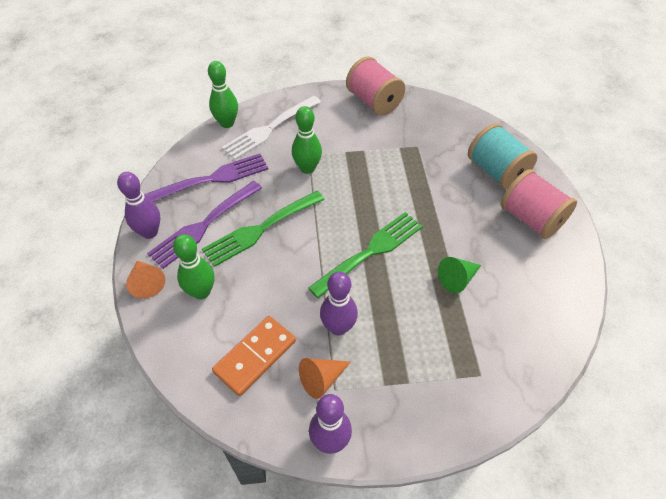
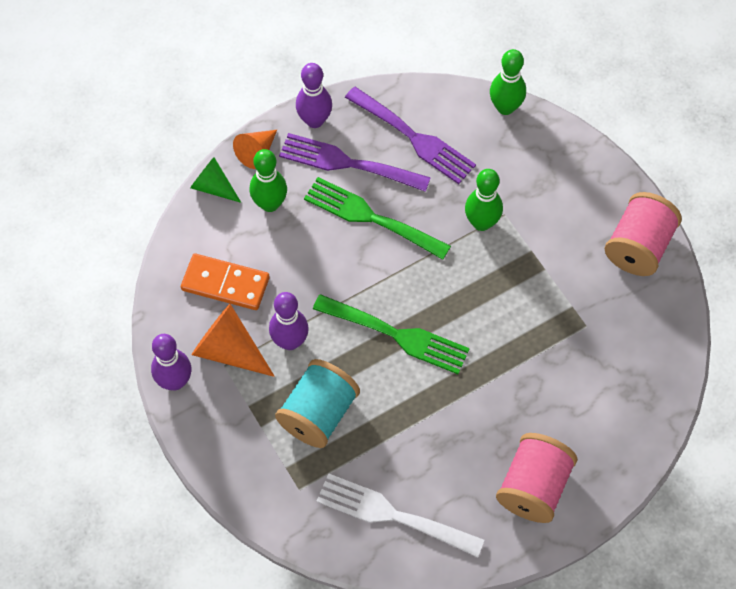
camera: 65 degrees right, 10 degrees up
(269, 129) = (521, 155): white fork -> white fork (392, 515)
(321, 379) = (229, 350): orange cone -> orange cone, size x1.53
(457, 279) = (404, 432): green cone -> green cone (213, 186)
(496, 171) = (592, 428): turquoise spool -> turquoise spool (318, 414)

